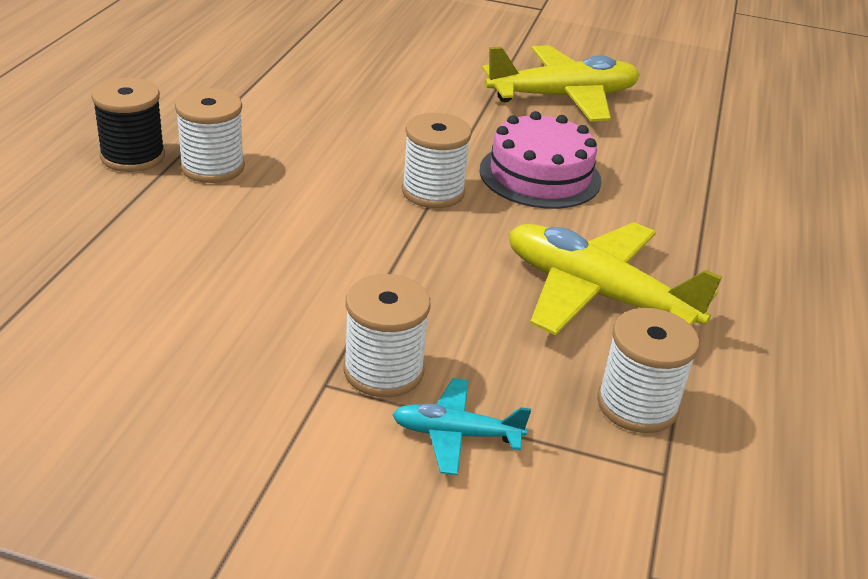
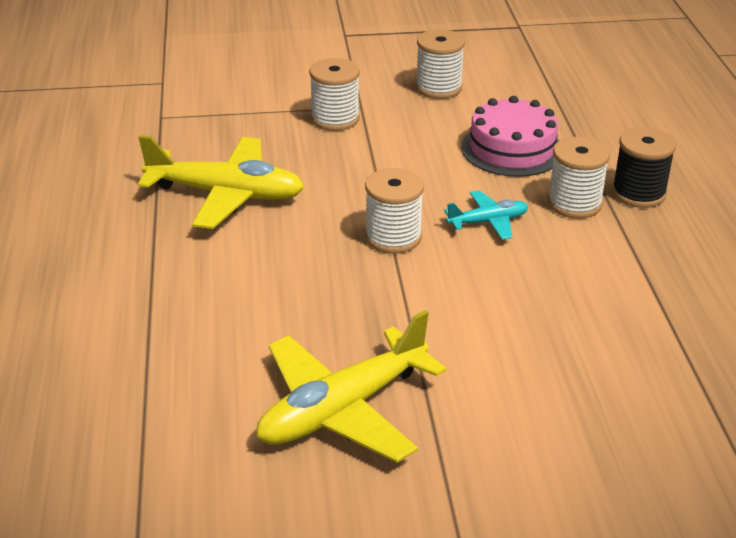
camera: 160 degrees right, 0 degrees up
(456, 434) = (277, 104): turquoise plane -> turquoise plane (488, 222)
(540, 175) = (314, 285): pink cake -> pink cake (512, 149)
(637, 405) = (182, 141): white spool -> white spool (438, 88)

